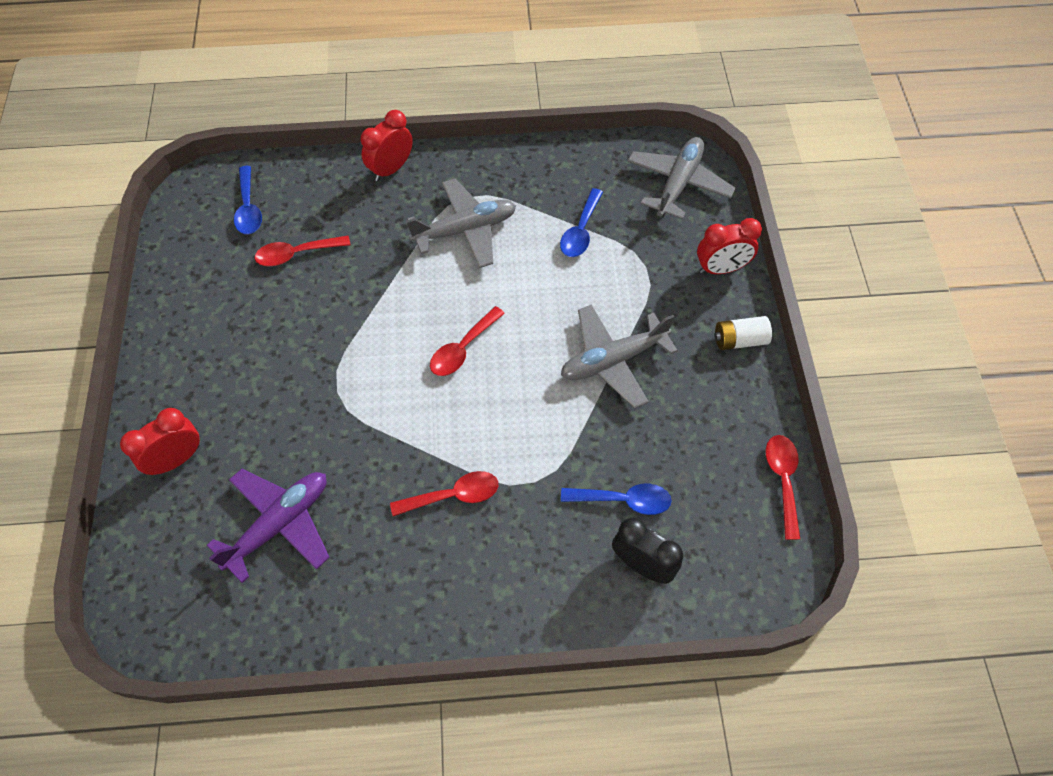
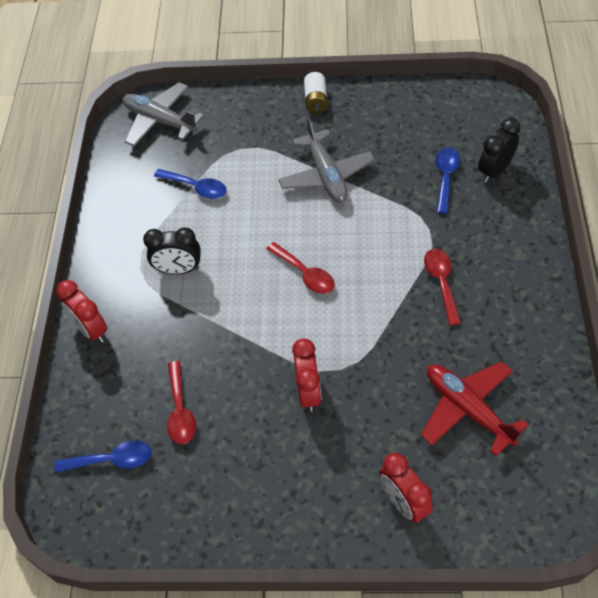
camera: 80 degrees left, 5 degrees down
(279, 524) = (468, 409): purple plane -> red plane
(465, 230) = (178, 269): grey plane -> black clock
(721, 269) = (249, 104): red clock -> red clock (308, 392)
(782, 480) = (430, 91): red spoon -> none

